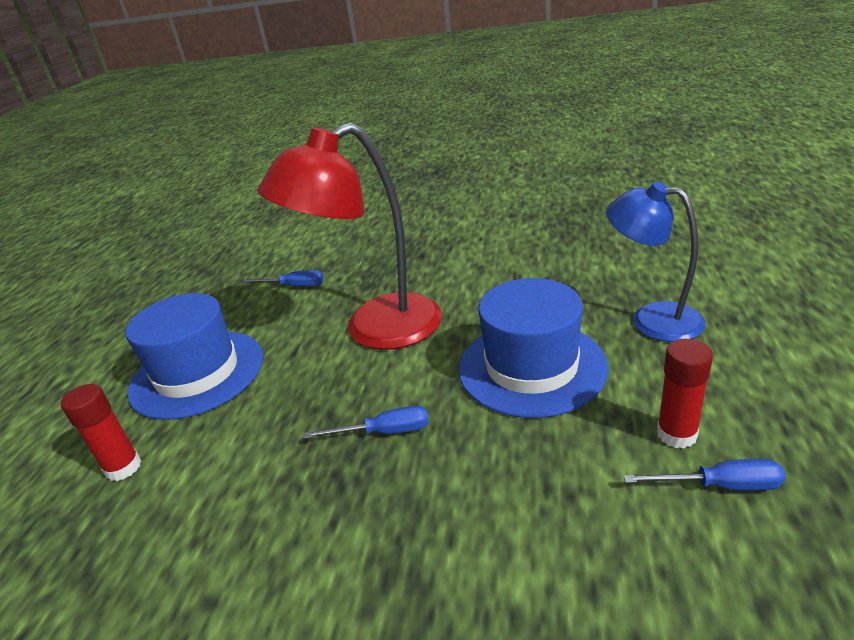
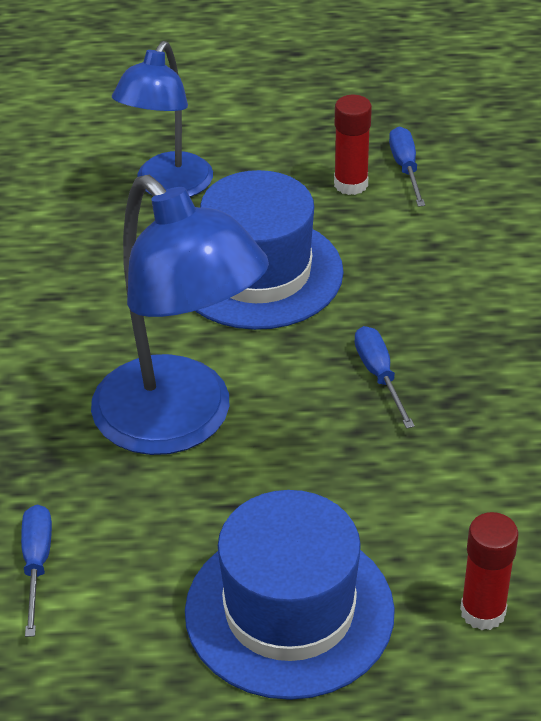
camera: 105 degrees left, 10 degrees up
(375, 330) = (180, 423): red lamp -> blue lamp

